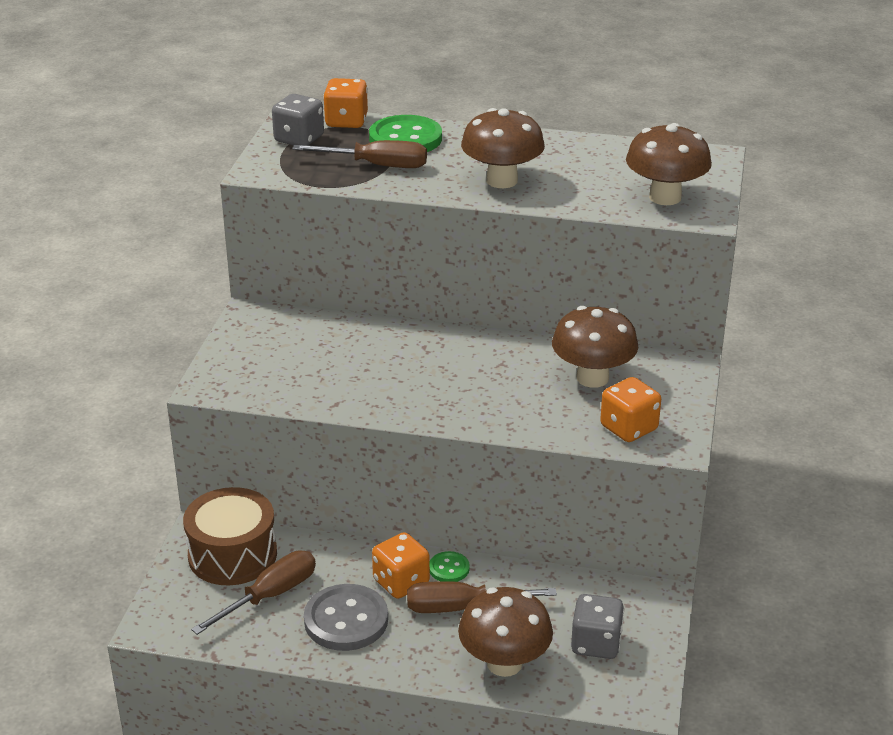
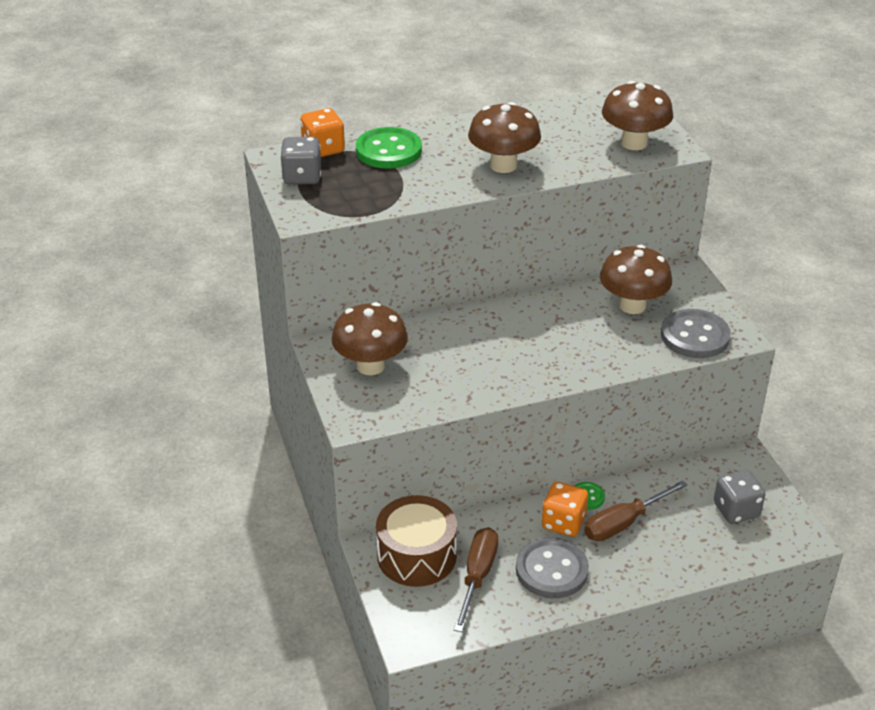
camera: 30 degrees left, 5 degrees up
(377, 165) = (393, 182): brown screwdriver -> none
(504, 663) = (690, 552): brown mushroom -> brown mushroom (370, 365)
(629, 428) = (695, 336): orange dice -> grey button

